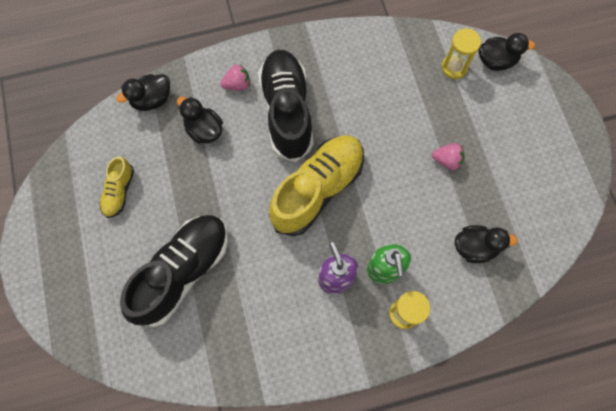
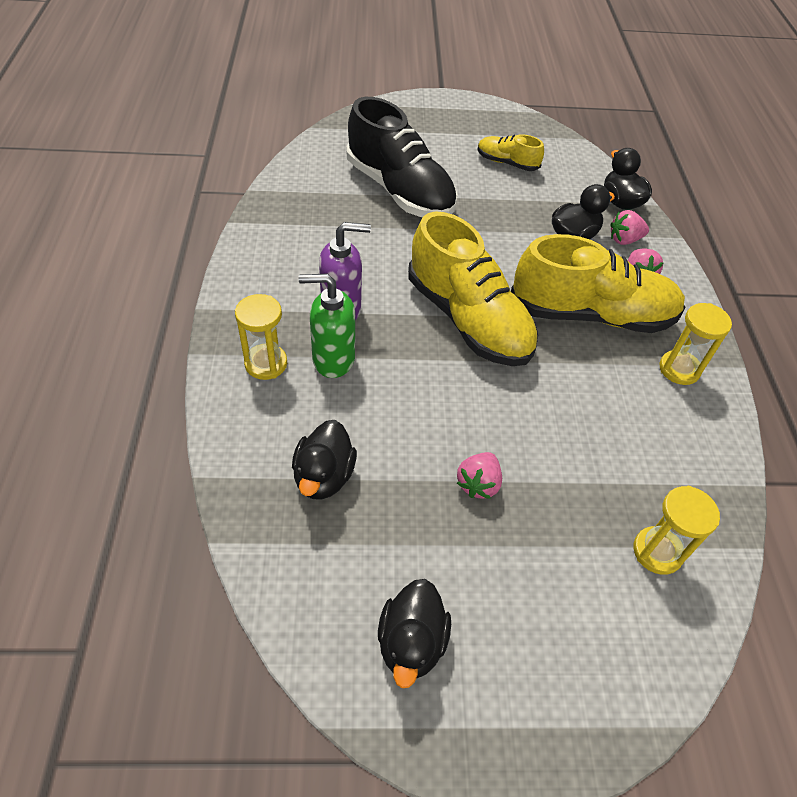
camera: 100 degrees right, 20 degrees down
(199, 95) = (624, 240): none -> pink strawberry
(287, 111) = (591, 314): black shoe -> yellow shoe
(320, 58) = (679, 369): none -> yellow hourglass
(496, 61) = (670, 633): black duck -> black duck (411, 642)

